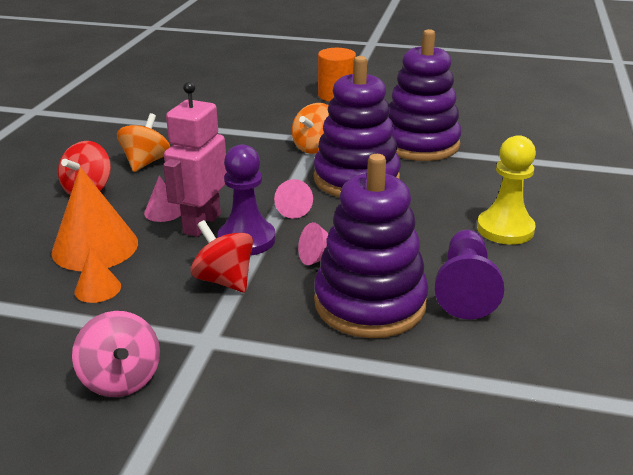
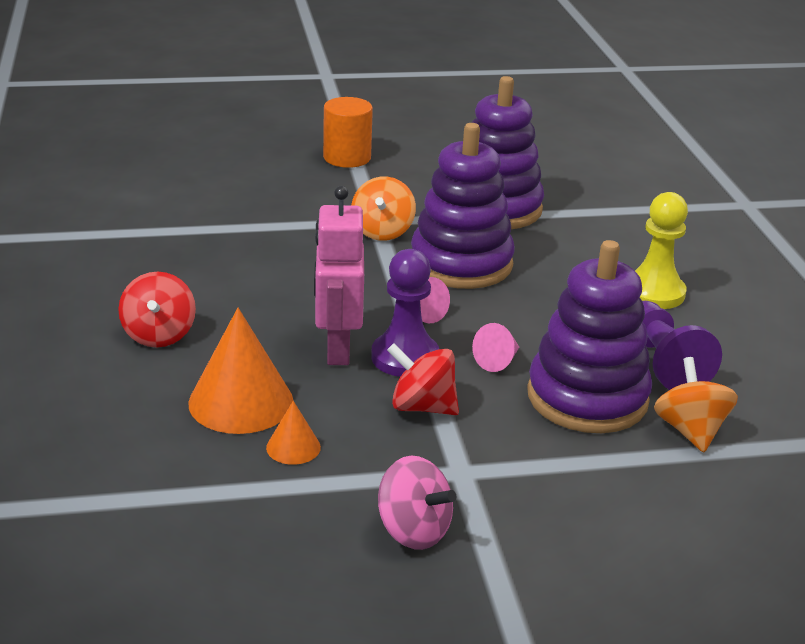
camera: 25 degrees left, 0 degrees up
(146, 162) = (195, 286): orange spinning top -> orange spinning top (690, 431)
(163, 211) = (279, 344): pink cone -> none

